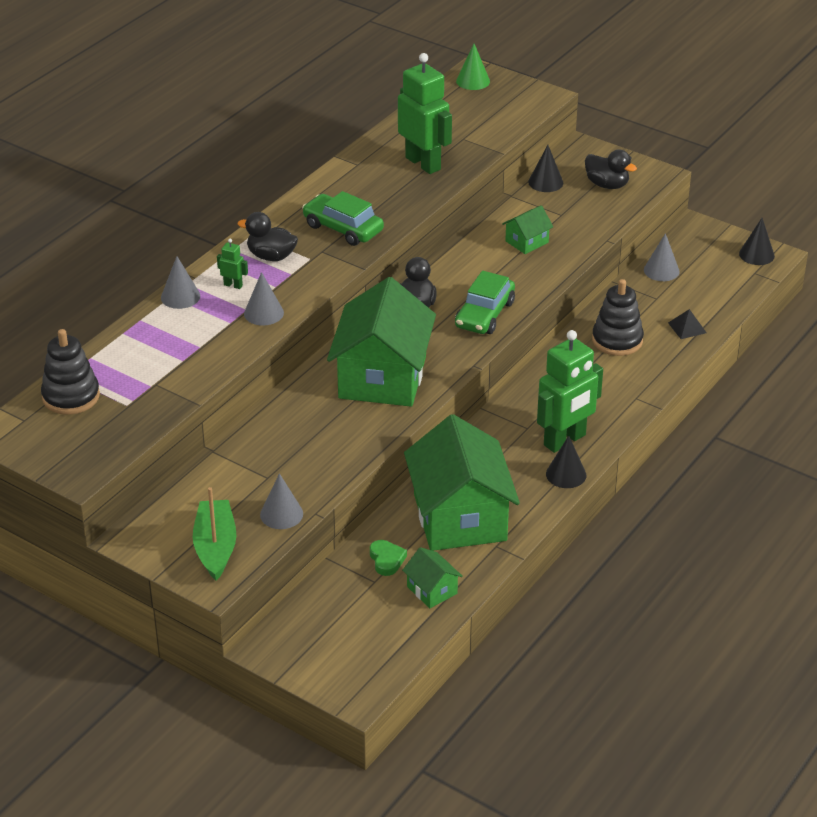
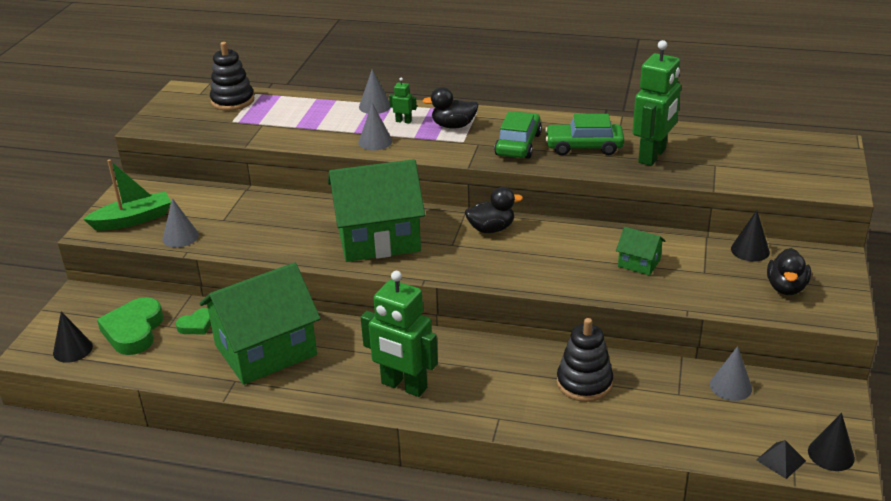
camera: 70 degrees right, 5 degrees down
(233, 285) = (403, 121): green robot -> green robot turned 75 degrees counterclockwise
(271, 256) = (453, 126): black duck -> black duck turned 90 degrees counterclockwise
(367, 609) = (133, 331): none -> green heart
(432, 590) = (165, 359): green house -> none
(473, 81) = (818, 147): green cone -> none
(484, 314) = (504, 267): green car -> green car (584, 147)
(566, 474) = (353, 399): black cone -> black cone (72, 349)
(687, 327) = (644, 428): black pyramid -> black pyramid (780, 460)

